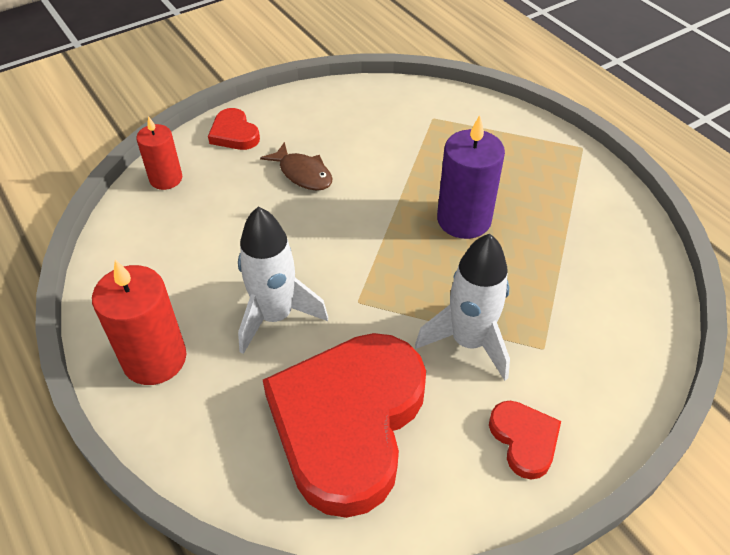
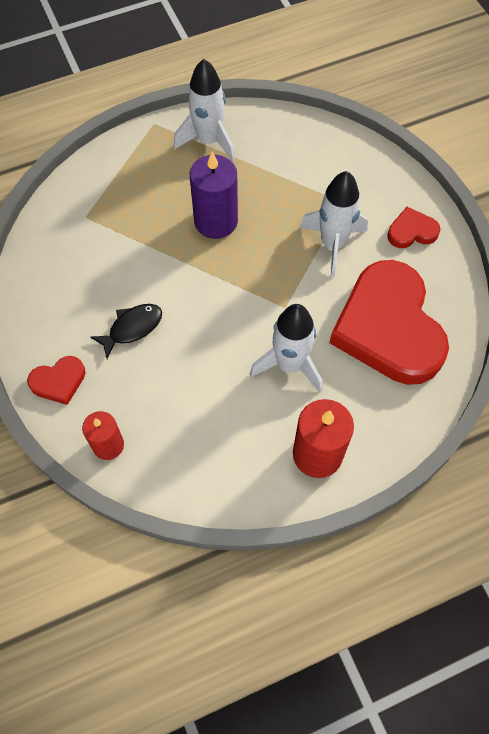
camera: 80 degrees left, 15 degrees up
(303, 174) = (132, 328): brown fish -> black fish
(348, 422) = (388, 328): red heart -> red heart turned 45 degrees clockwise
(581, 196) = (208, 141): none -> white rocket

